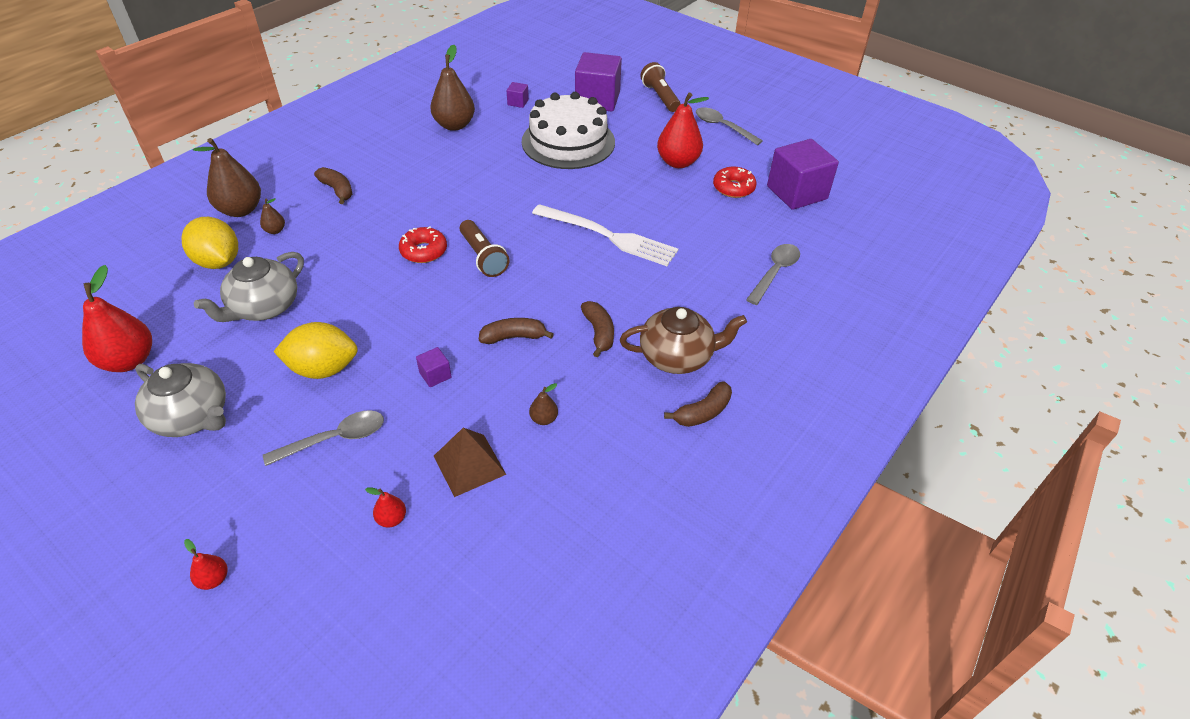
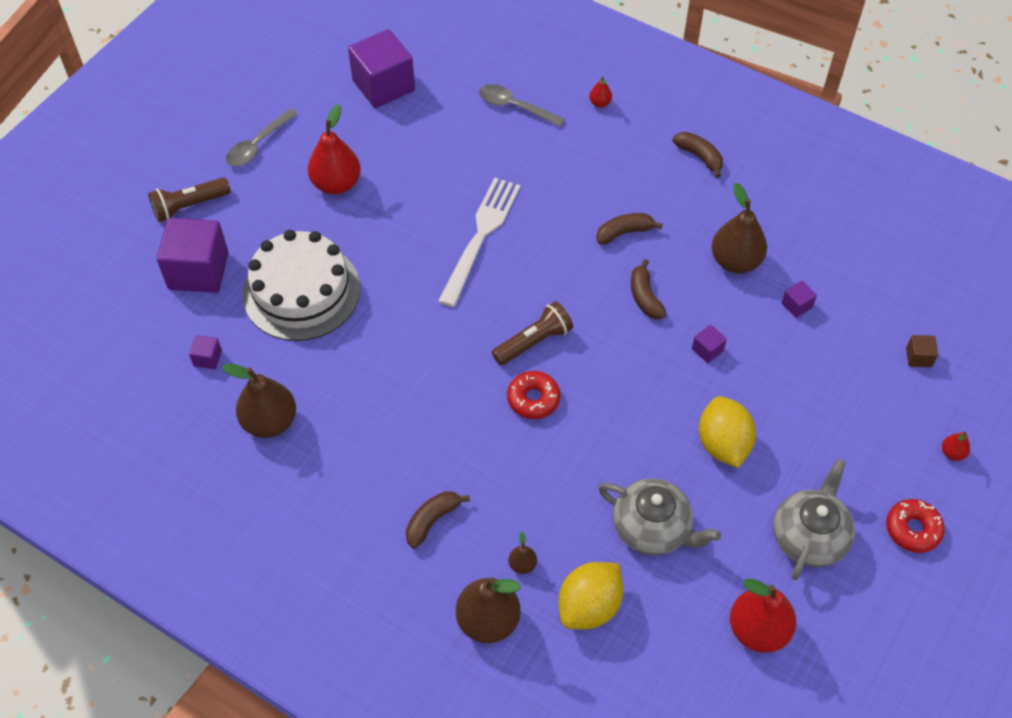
camera: 95 degrees left, 10 degrees up
(335, 439) = (800, 410): grey spoon -> none
(357, 578) = (918, 357): none -> brown cube
(391, 519) = (862, 347): red pear -> red pear (600, 103)
(469, 464) = (796, 305): brown pyramid -> purple cube
(544, 419) = (735, 261): brown pear -> brown pear, size x2.19
(677, 356) = (641, 175): brown teapot -> none
(733, 188) = (381, 136): red donut -> red donut (912, 529)

